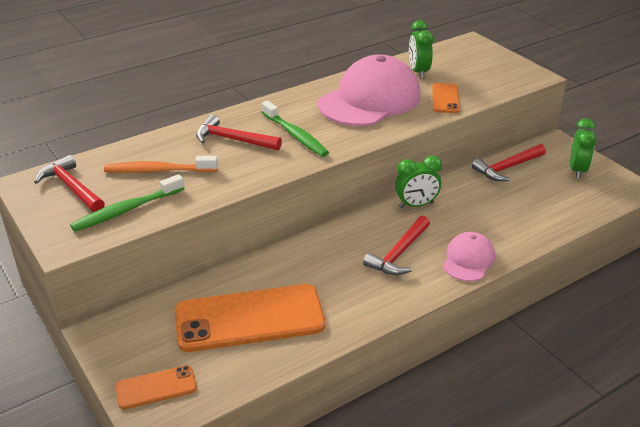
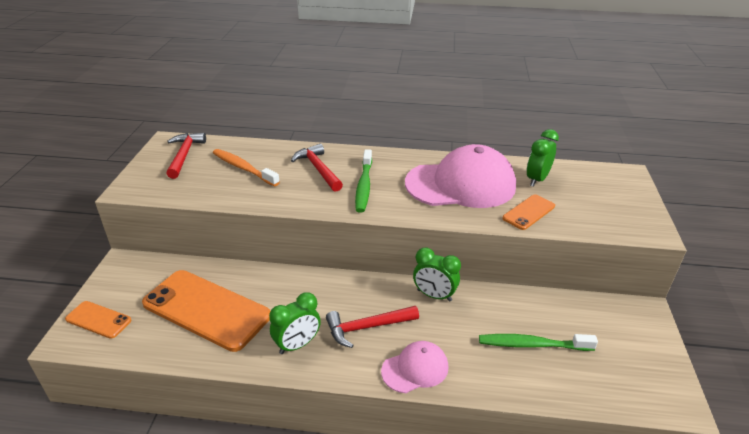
camera: 40 degrees right, 0 degrees up
(126, 210) = (188, 185): green toothbrush -> green toothbrush (532, 344)
(507, 168) = (560, 308): red hammer -> none
(577, 170) = (633, 350): green clock -> green clock (297, 345)

